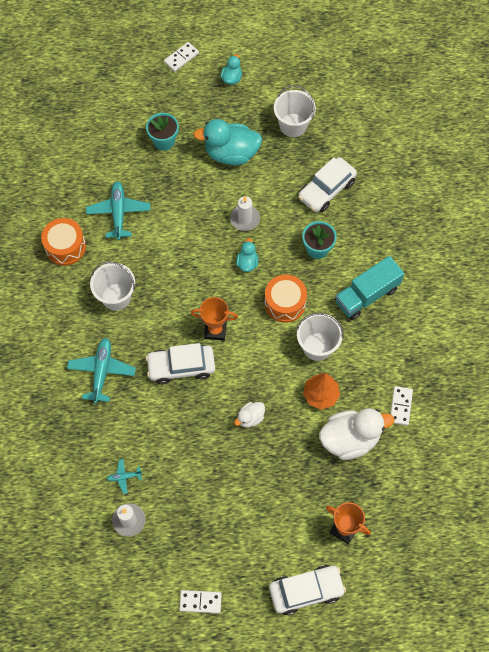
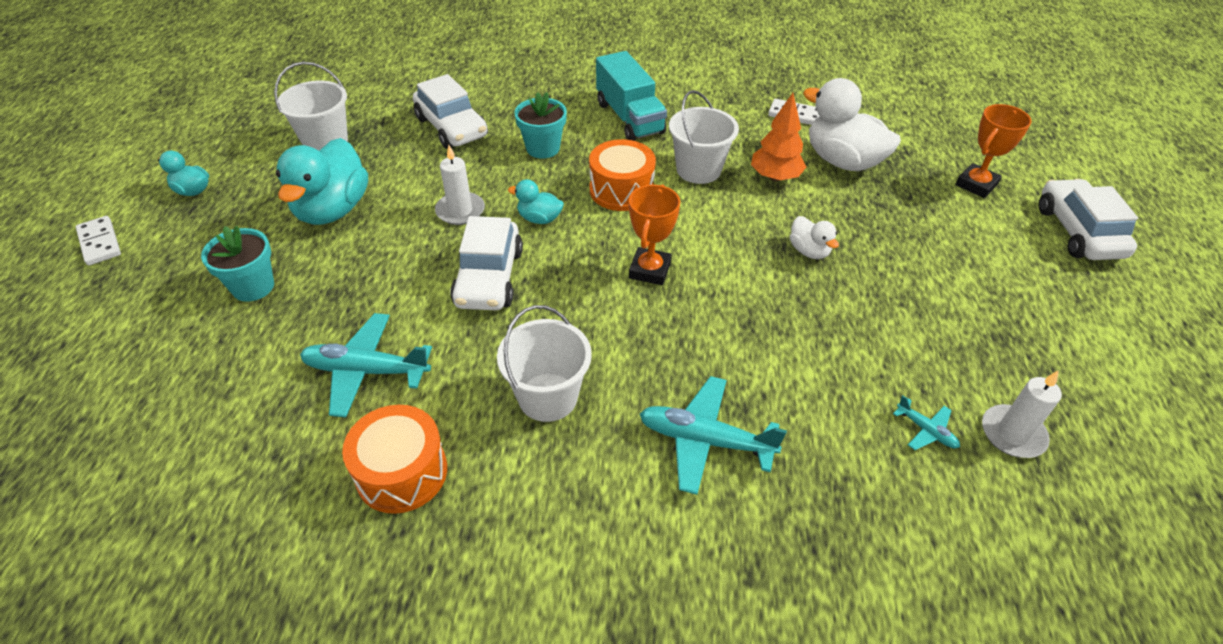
camera: 80 degrees left, 20 degrees down
(124, 477) = (926, 430): turquoise plane -> turquoise plane turned 45 degrees counterclockwise
(181, 367) = (710, 321): white car -> white car (489, 278)
(200, 601) = (1136, 351): white domino -> none
(350, 439) = (842, 161): white duck -> white duck turned 45 degrees counterclockwise

